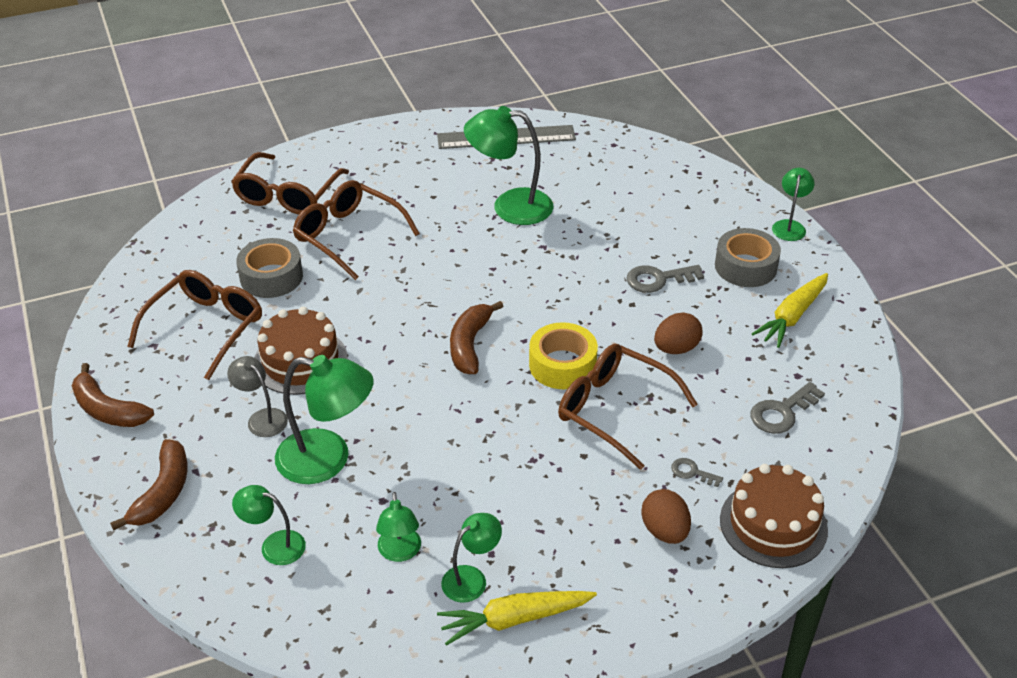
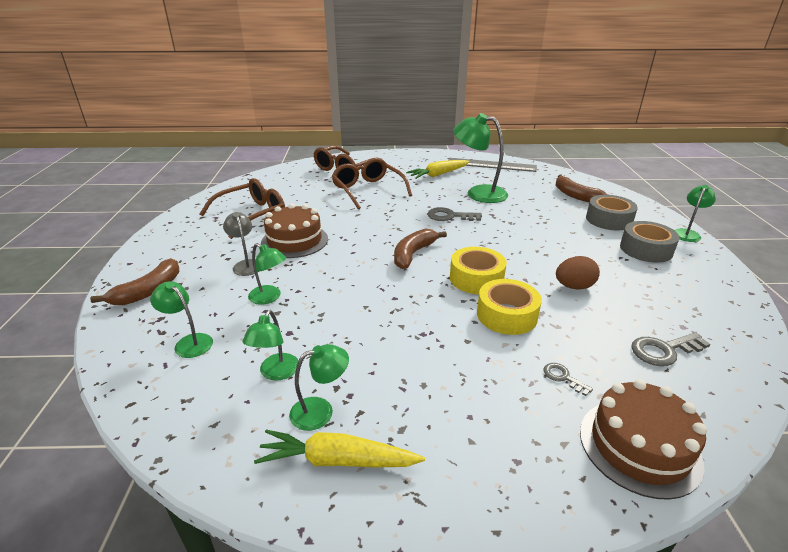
camera: 20 degrees right, 10 degrees down
(108, 410) = (160, 241): brown banana -> brown banana (575, 196)
(271, 277) = (309, 200): grey tape -> grey tape (609, 220)
(328, 460) = (269, 297): green lamp -> green lamp, size x0.56
(614, 410) = (506, 315): brown glasses -> yellow tape
(658, 279) = (571, 244): grey key -> grey key (449, 216)
(664, 531) = (520, 421): brown egg -> none
(792, 316) = (683, 286): yellow carrot -> yellow carrot (438, 174)

